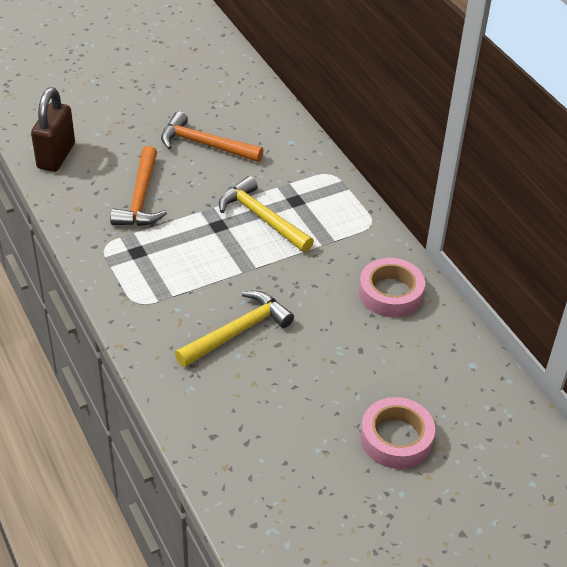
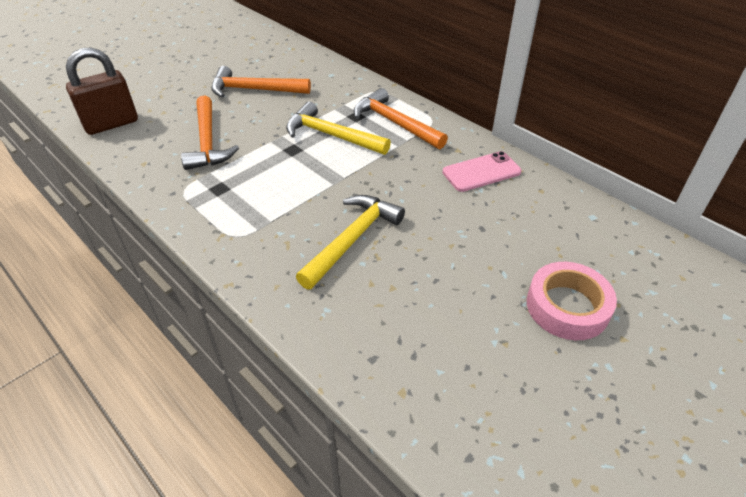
camera: 15 degrees left, 0 degrees up
(56, 156) = (111, 124): brown padlock -> brown padlock turned 60 degrees clockwise
(331, 218) = (395, 123): none -> orange hammer
(390, 293) = (481, 172): pink tape -> pink phone

